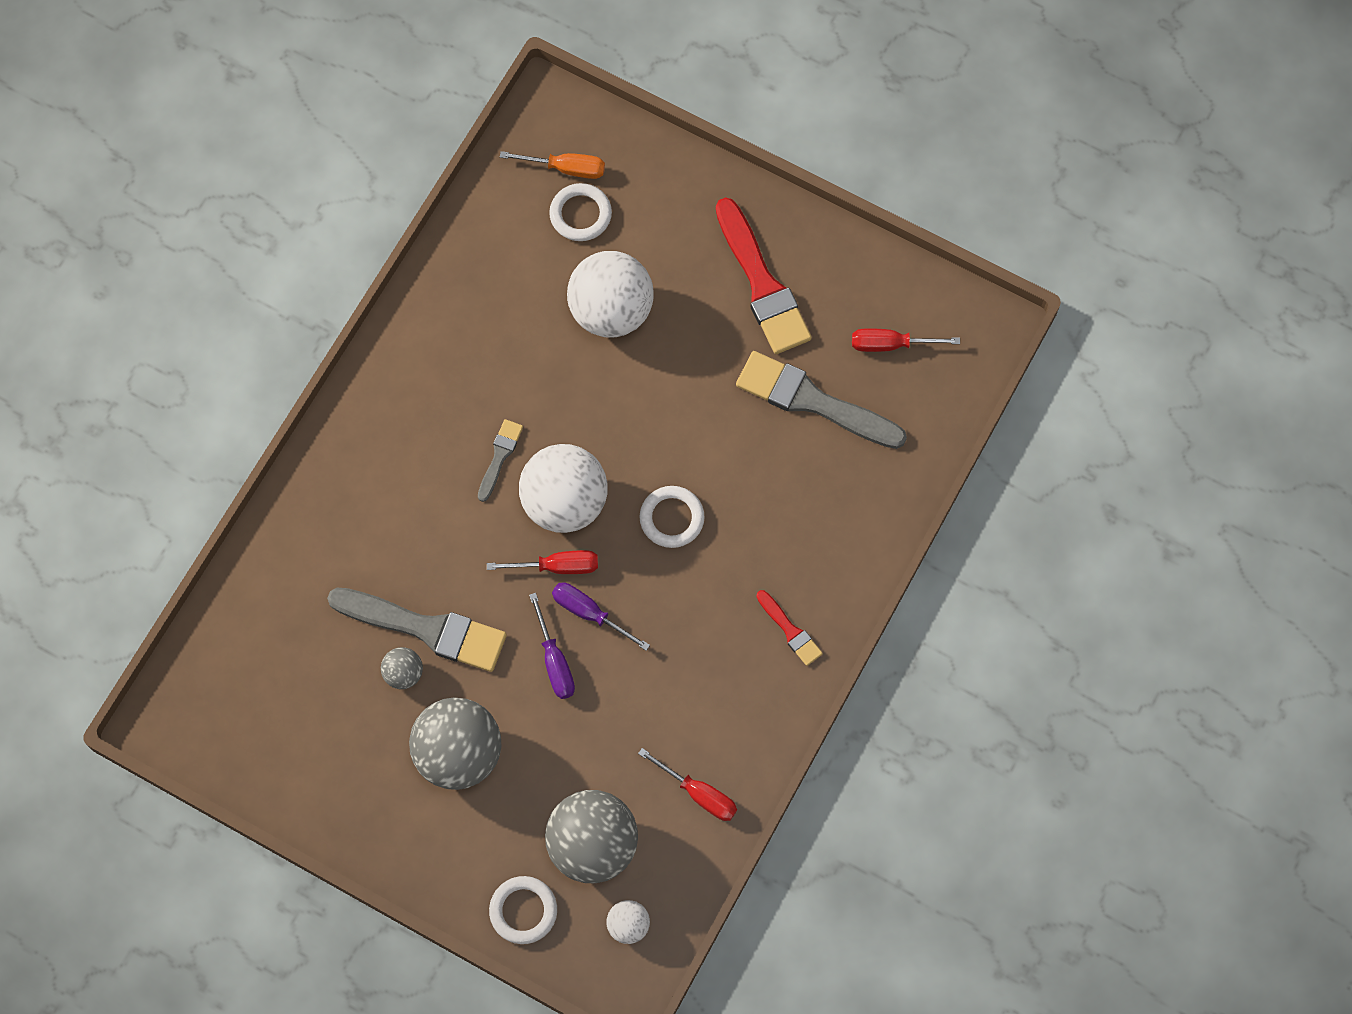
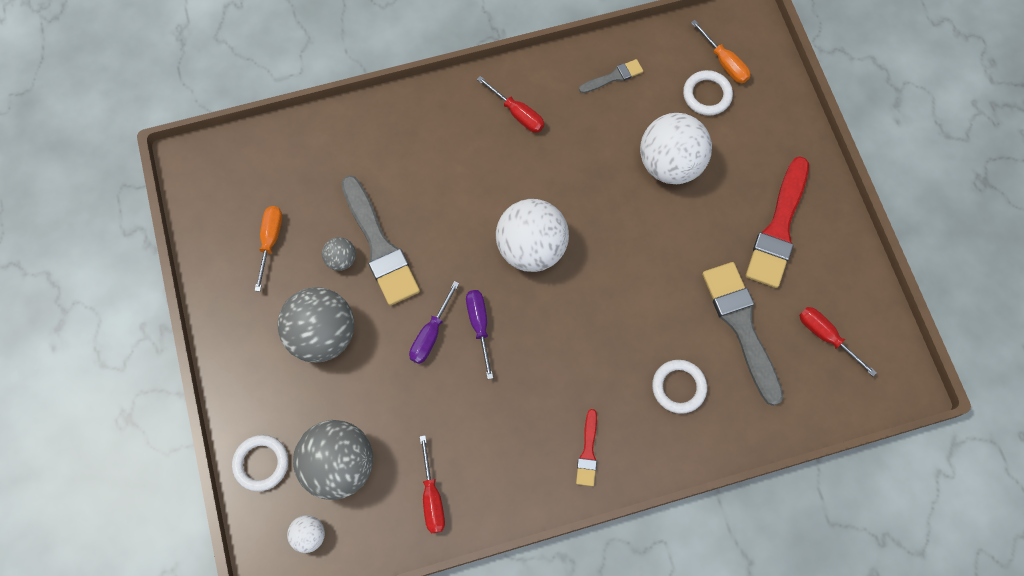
camera: 45 degrees right, 0 degrees up
(319, 719) = (270, 241): none -> orange screwdriver
(499, 457) = (521, 188): grey brush -> grey brush (613, 77)
(557, 566) = (489, 281): red screwdriver -> red screwdriver (517, 113)
(672, 518) = (584, 316): white ring -> white ring (678, 387)

